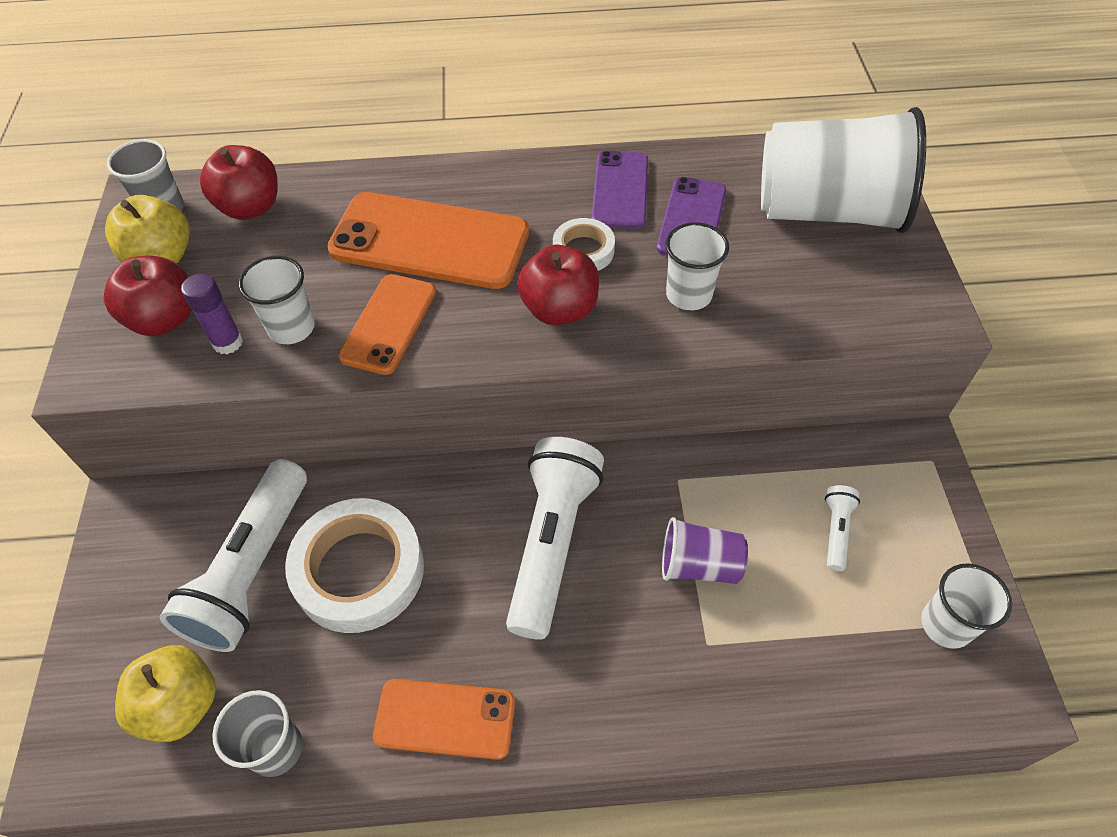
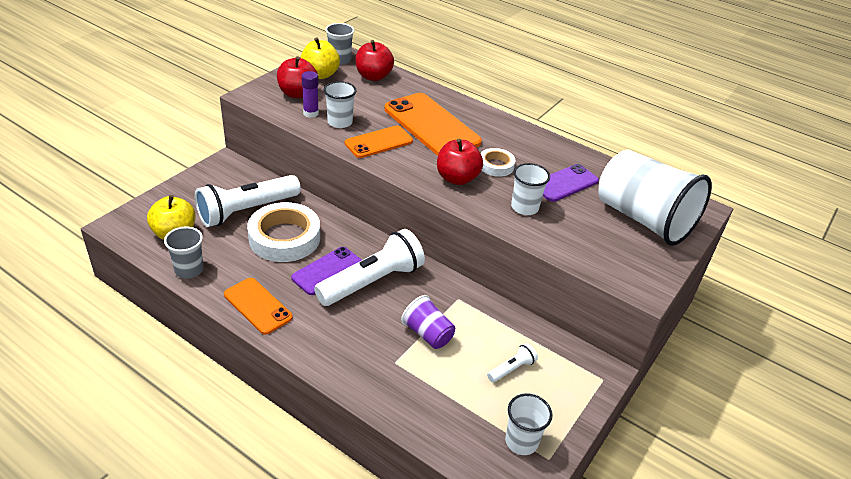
camera: 35 degrees right, 15 degrees down
(620, 190) = (544, 155): purple phone -> purple phone (327, 271)

